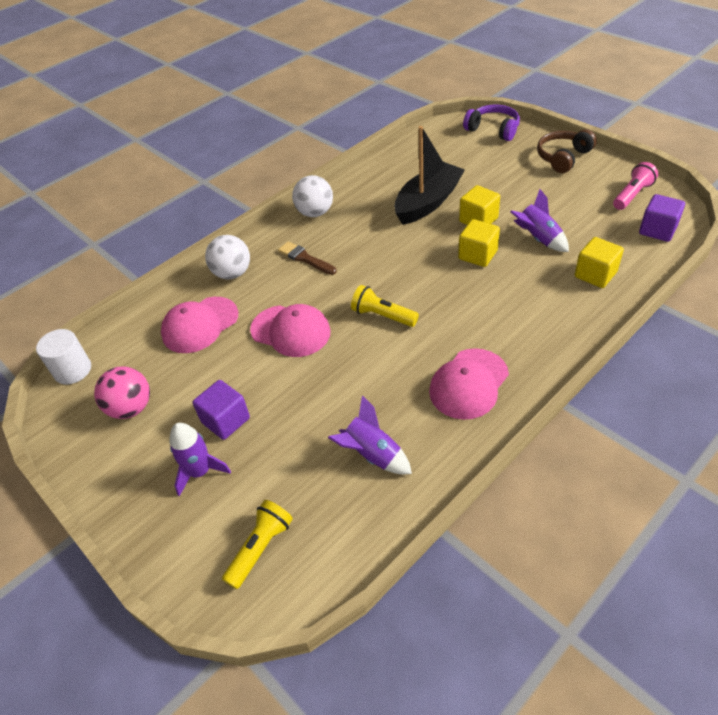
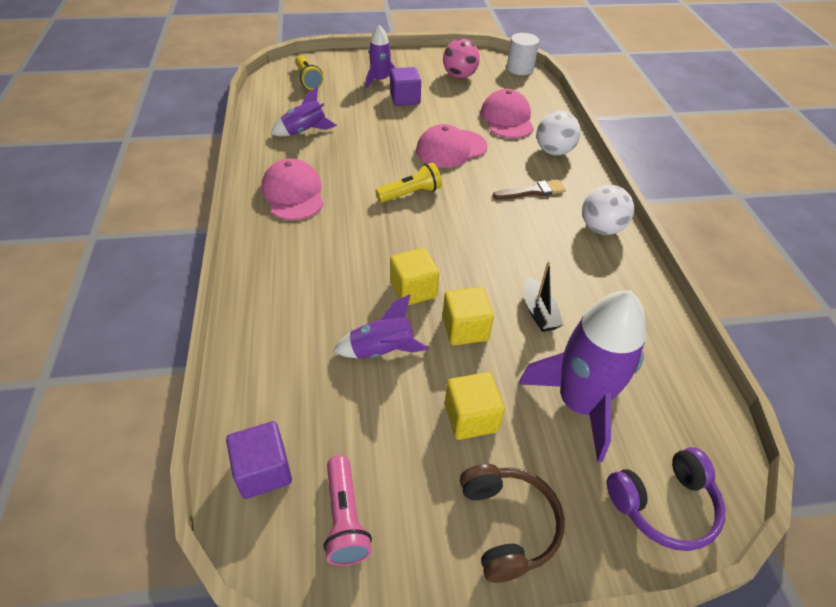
camera: 120 degrees right, 0 degrees up
(428, 202) = (539, 312): black boat -> black boat, size x0.52
(473, 166) = (579, 403): none -> purple rocket
(595, 274) = (284, 348): yellow cube -> yellow cube (471, 417)

